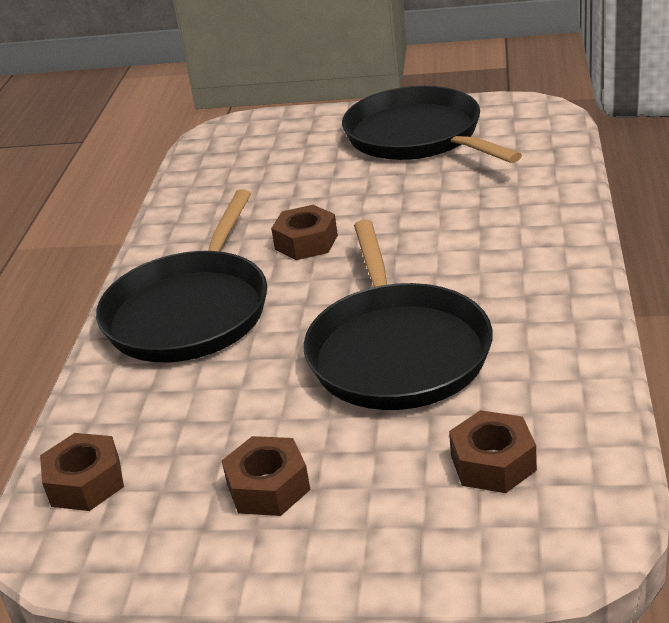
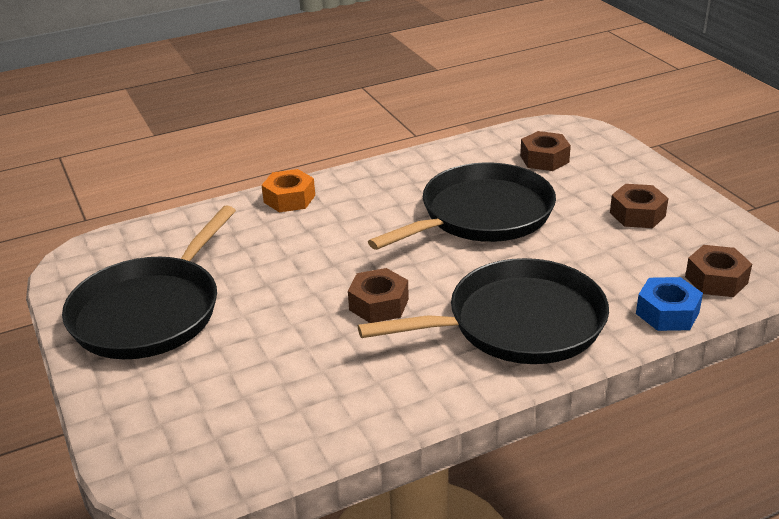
camera: 125 degrees left, 0 degrees up
(89, 413) = (667, 313): none -> blue nut
(558, 226) = (289, 199): none -> orange nut

